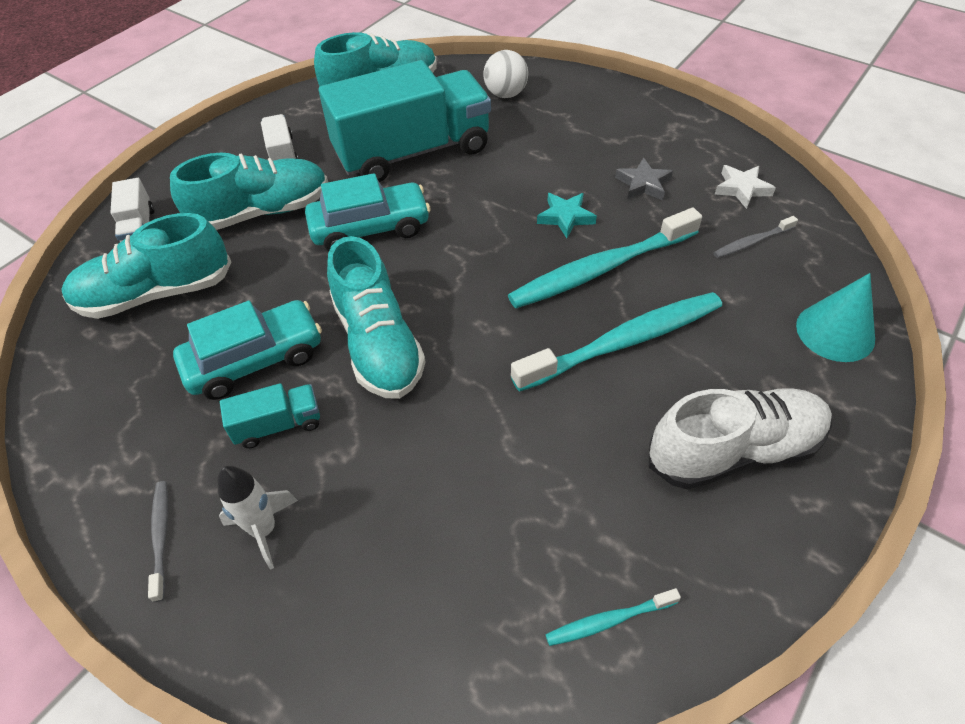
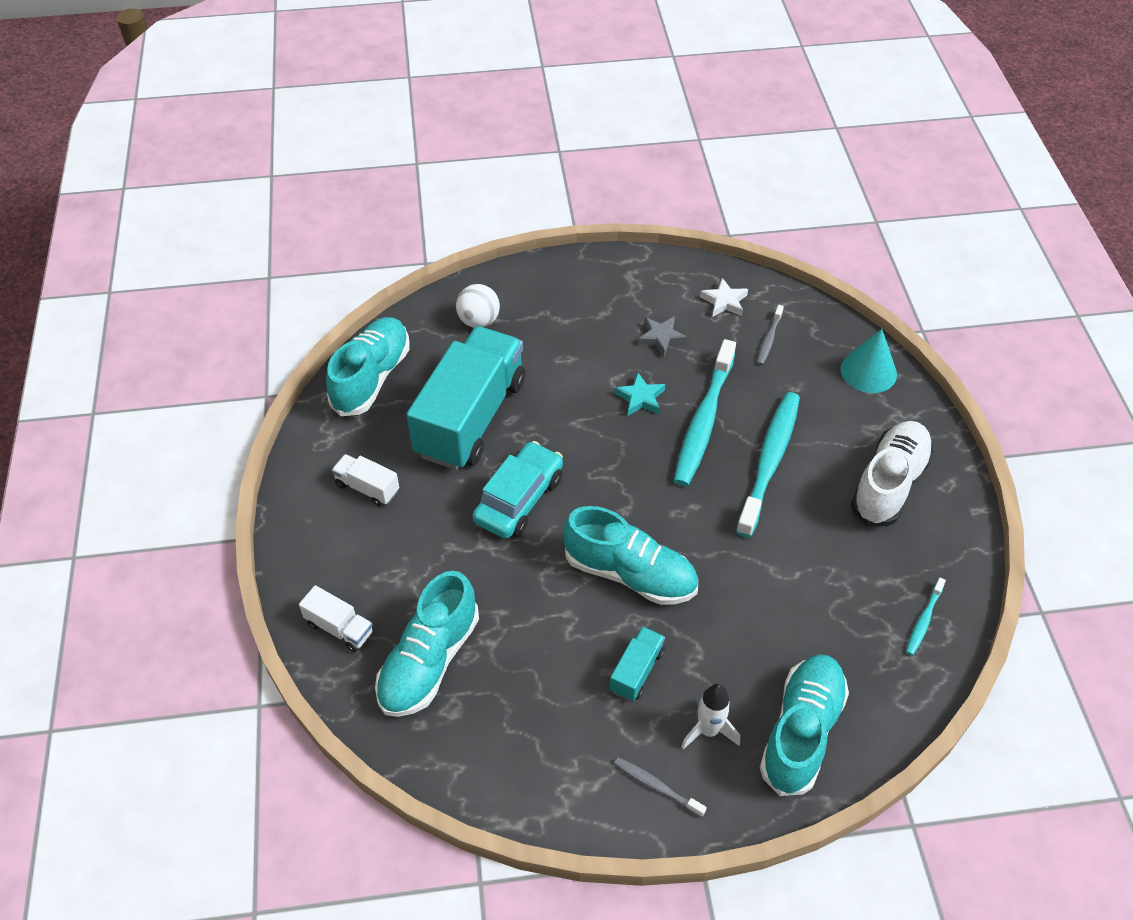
camera: 45 degrees left, 0 degrees up
(255, 360) = (566, 646): turquoise car -> none
(261, 212) = (420, 545): turquoise shoe -> turquoise shoe (801, 732)

